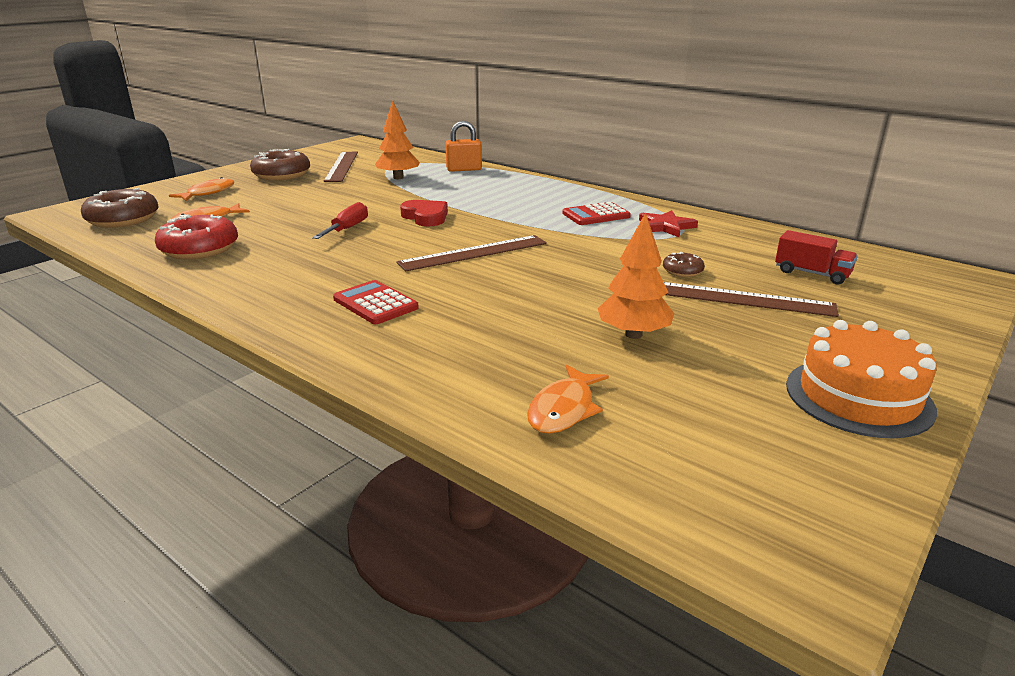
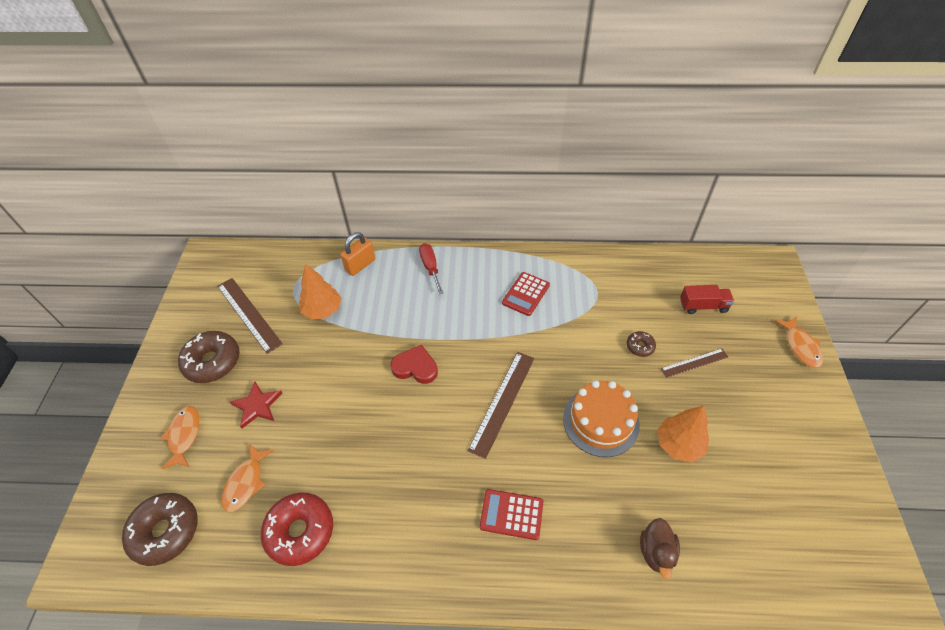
camera: 35 degrees left, 25 degrees up
(347, 229) = (378, 423): red screwdriver -> red screwdriver (430, 267)
(487, 381) = (656, 552): none -> brown duck
(564, 409) = (714, 549): orange fish -> orange fish (800, 346)
(665, 226) = (581, 287): red star -> red star (257, 405)
(741, 299) = (694, 363): brown ruler -> brown ruler, size x0.60
(858, 397) = (814, 435): orange cake -> orange cake (601, 421)

